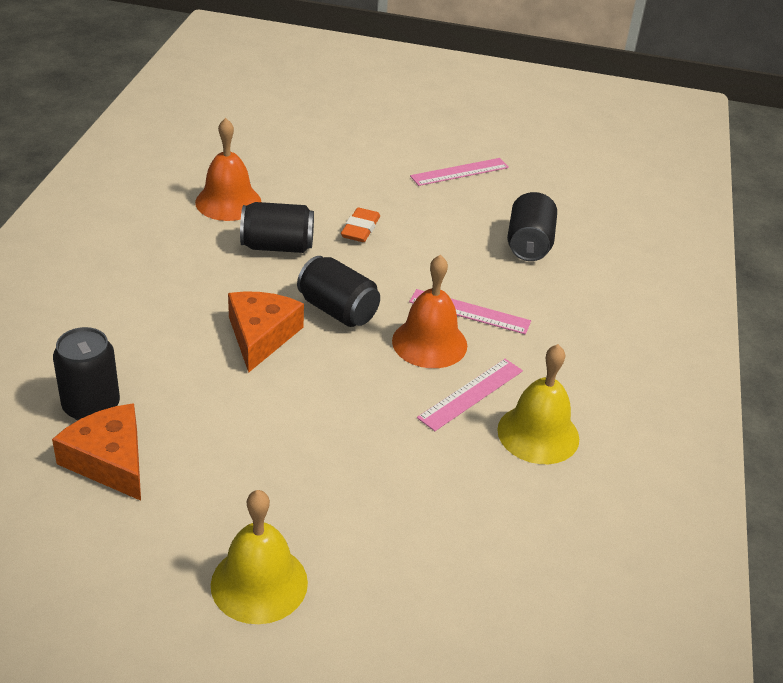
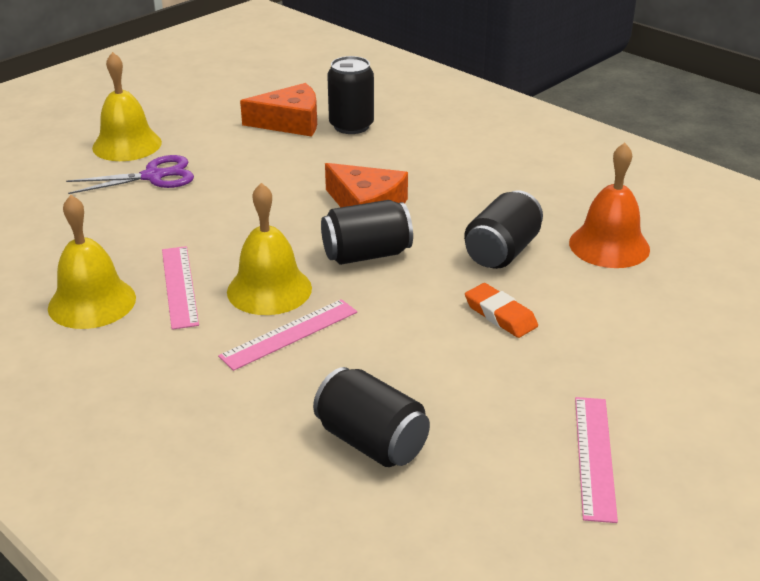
camera: 125 degrees right, 5 degrees down
(314, 513) = (153, 176): none -> purple scissors
(429, 343) = (269, 289): orange bell -> yellow bell

